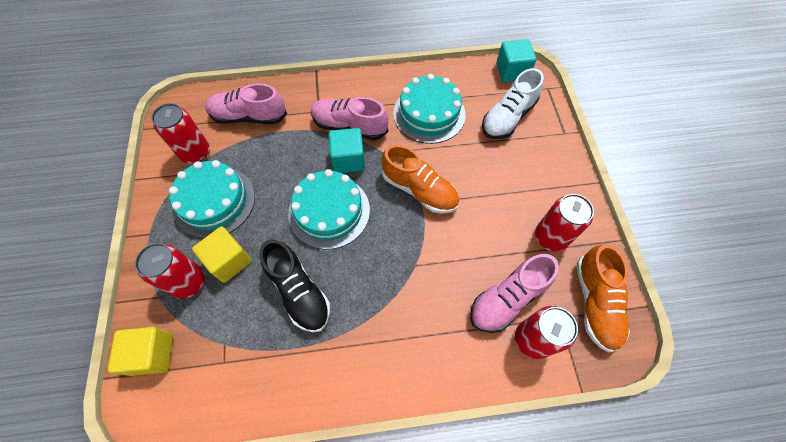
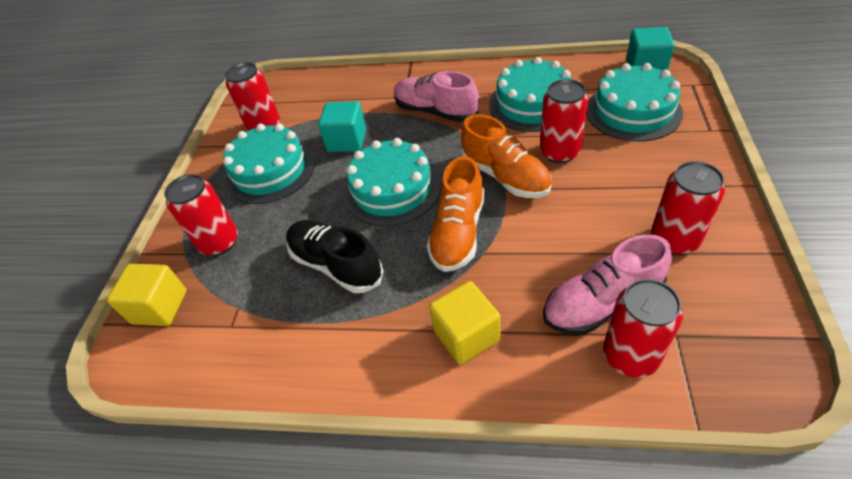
camera: 20 degrees right, 15 degrees down
(229, 261) = (268, 226): yellow cube -> yellow cube (466, 335)
(249, 117) = (329, 98): pink shoe -> none
(299, 292) = (336, 265): black shoe -> black shoe turned 150 degrees clockwise
(348, 159) = (427, 142): turquoise cube -> turquoise cube (347, 141)
(458, 162) = (559, 152): none -> red can
(508, 117) = (633, 111): white shoe -> turquoise cake
(595, 303) = (733, 323): orange shoe -> orange shoe (458, 232)

